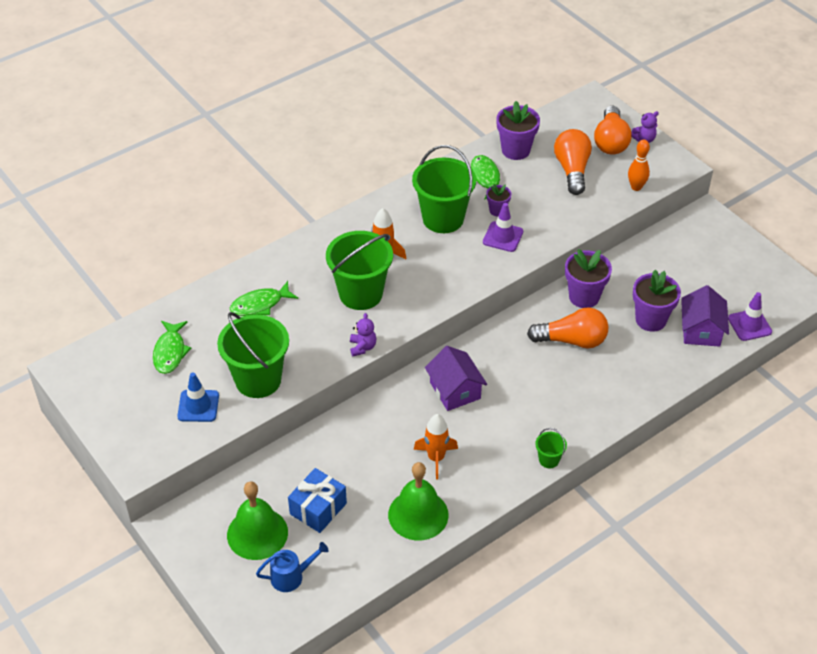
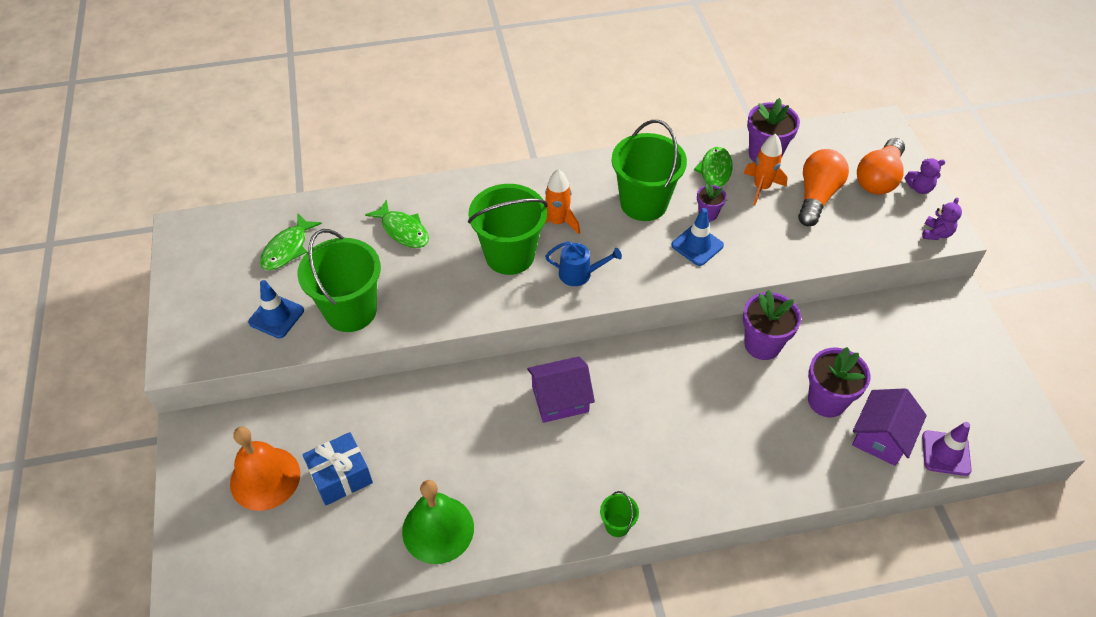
camera: 25 degrees right, 5 degrees up
(257, 533) = (265, 478): green bell -> orange bell
(260, 304) = (403, 230): green fish -> green fish turned 135 degrees counterclockwise
(291, 576) = (267, 543): blue watering can -> blue watering can (579, 274)
(362, 347) = (476, 315): purple teddy bear -> purple teddy bear (936, 233)
(436, 458) = (495, 470): orange rocket -> orange rocket (761, 187)
(455, 390) = (560, 399): purple house -> purple house turned 75 degrees clockwise
(503, 237) = (697, 245): purple traffic cone -> blue traffic cone
(572, 340) = (721, 391): orange light bulb -> none
(636, 187) = (881, 240): orange bowling pin -> none

